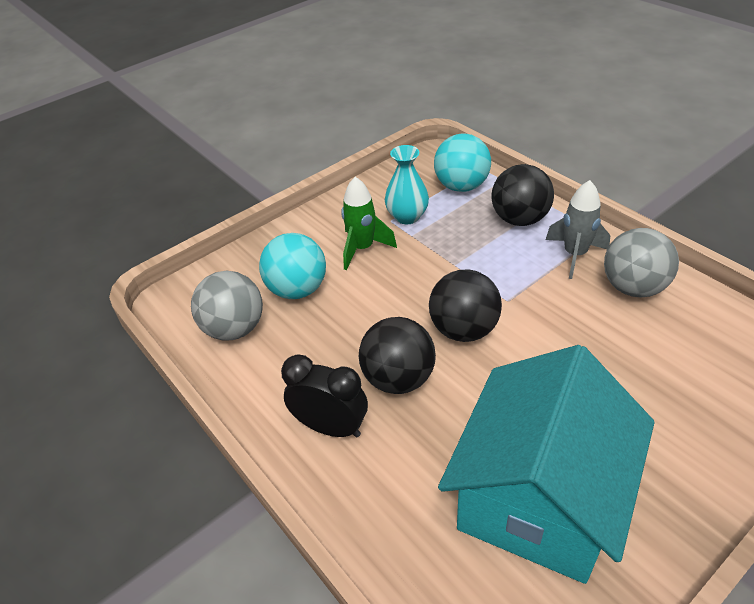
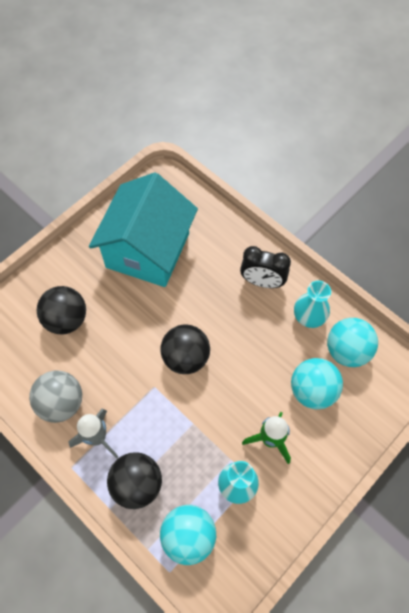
camera: 170 degrees right, 20 degrees up
(234, 329) = (347, 351): grey ball -> turquoise ball
(272, 372) = (309, 317): none -> turquoise vase
(398, 379) = (226, 316): black ball -> black ball (66, 319)

